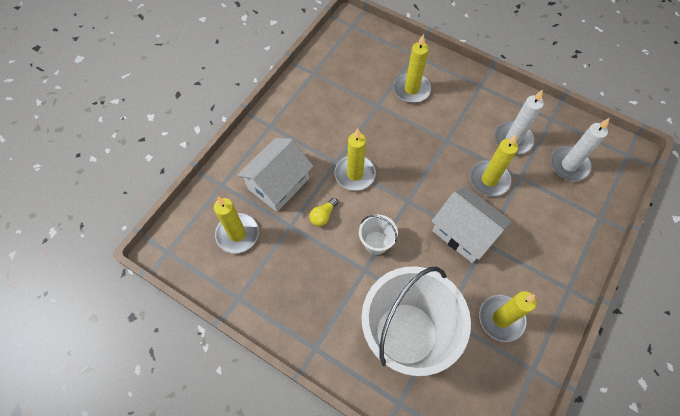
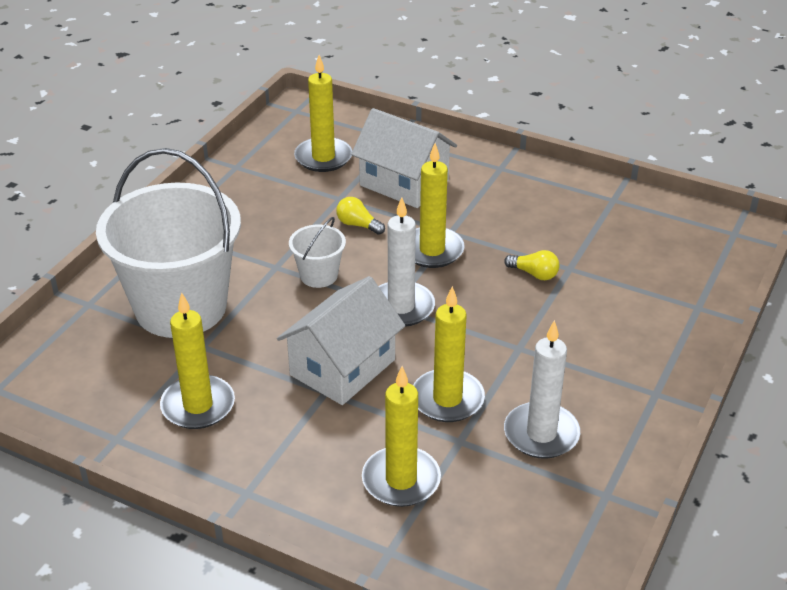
camera: 85 degrees right, 25 degrees down
(381, 123) = (534, 274): none -> yellow light bulb
(411, 89) = (616, 305): yellow candle -> yellow candle (401, 480)
(569, 165) = (500, 513): white candle -> white candle (401, 307)

